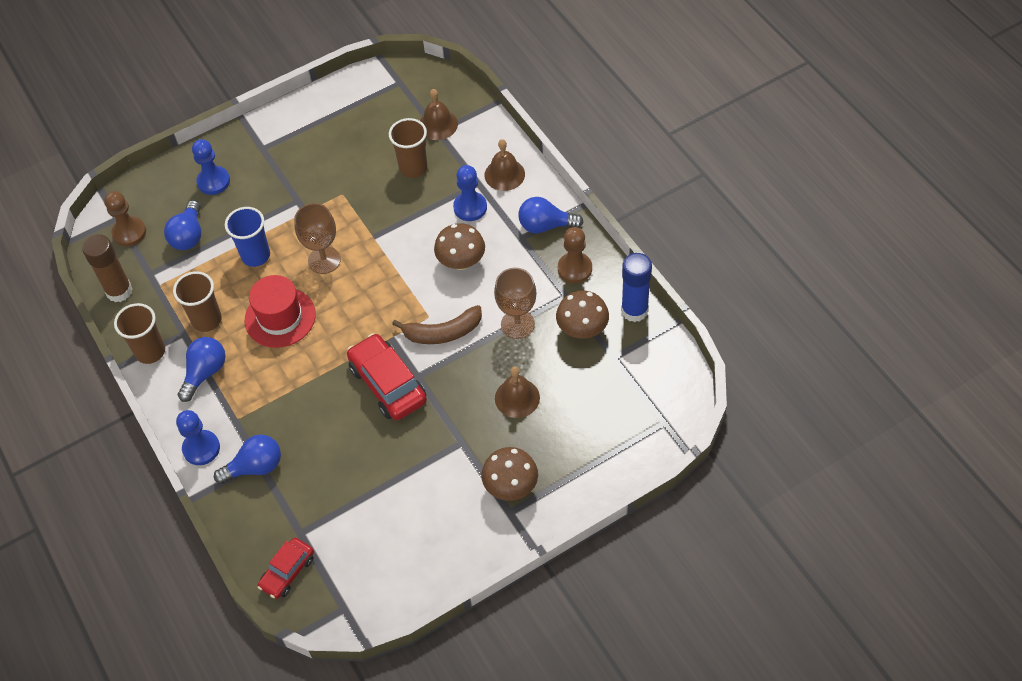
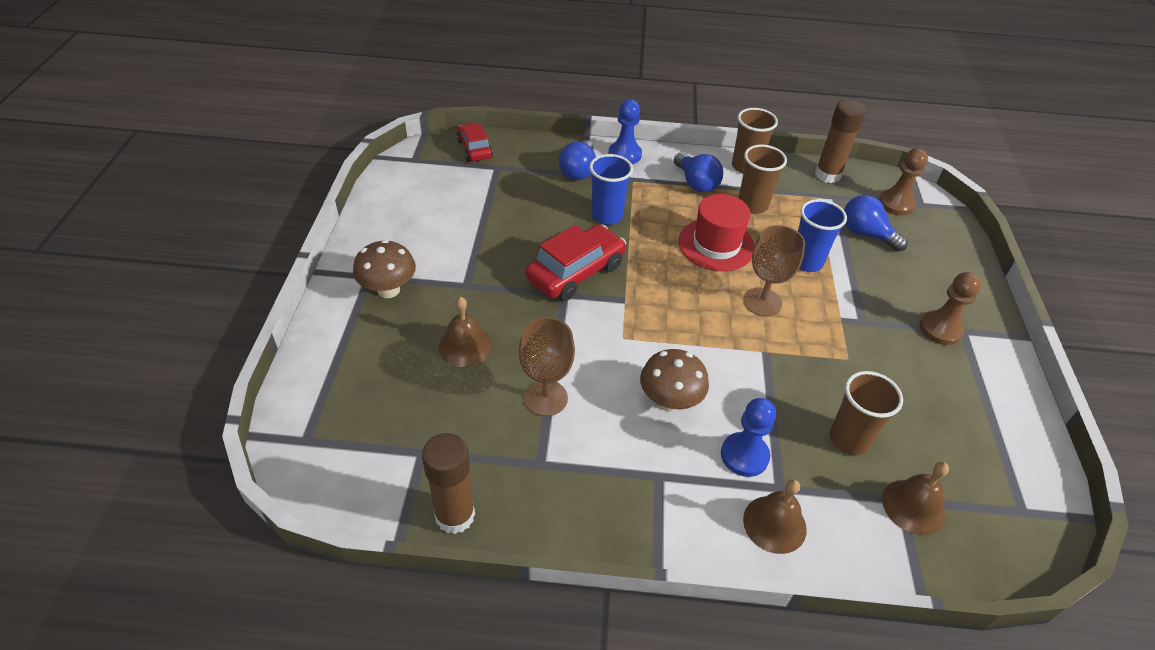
camera: 120 degrees right, 10 degrees down
(213, 181) = (931, 277): blue pawn -> none
(303, 407) = (606, 216): none -> blue cup
(388, 384) = (575, 272): red car -> red car turned 45 degrees counterclockwise
(443, 332) = (594, 337): brown banana -> none
(545, 225) = (656, 512): blue light bulb -> none
(574, 269) = (567, 498): brown pawn -> brown pawn (940, 329)
(582, 330) = (482, 448): brown mushroom -> none
(634, 310) = (455, 515): blue glue stick -> brown glue stick

